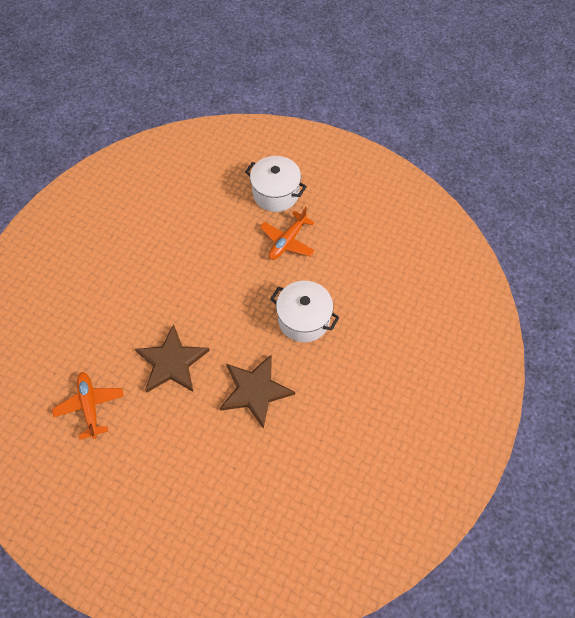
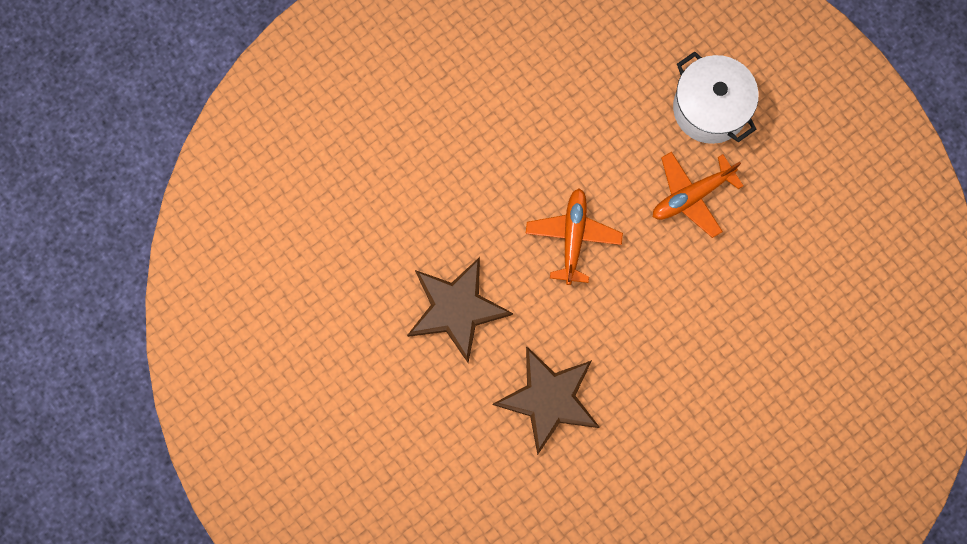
camera: 25 degrees right, 15 degrees up
(90, 406) = (330, 322): orange plane -> orange plane (573, 237)
(303, 319) = (659, 327): white pot -> none

